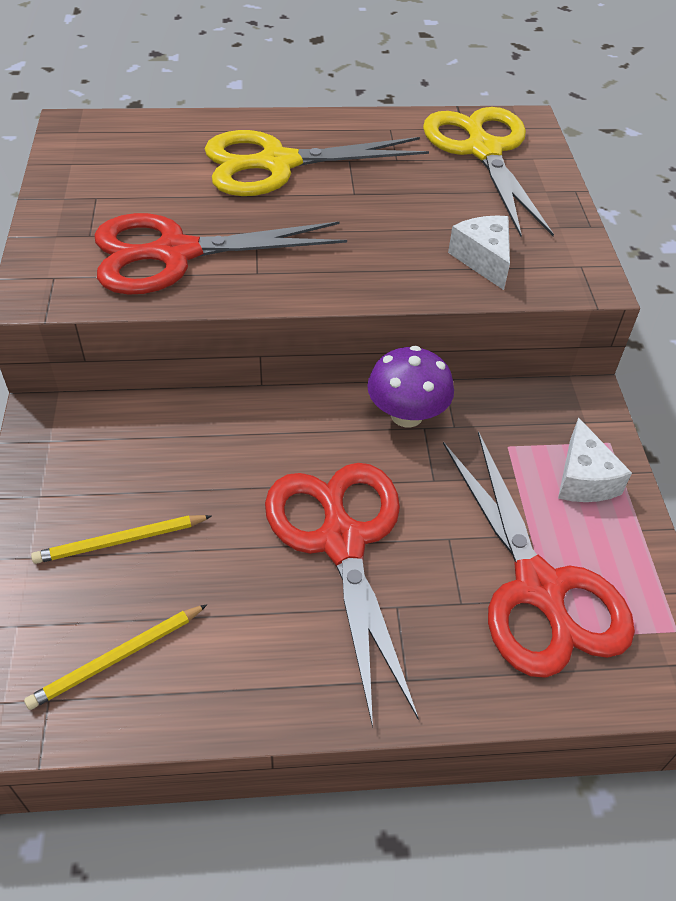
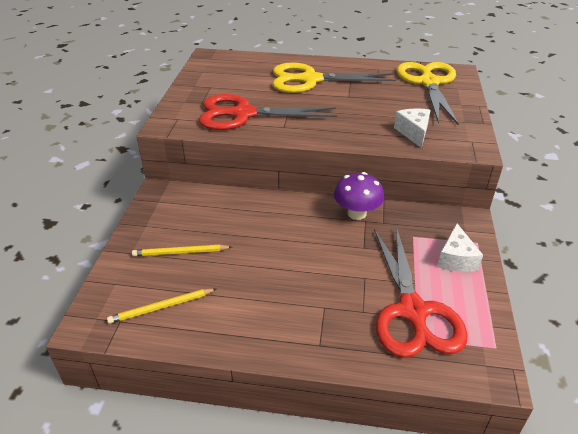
camera: 15 degrees right, 10 degrees down
(341, 540) = (301, 270): red scissors -> none

